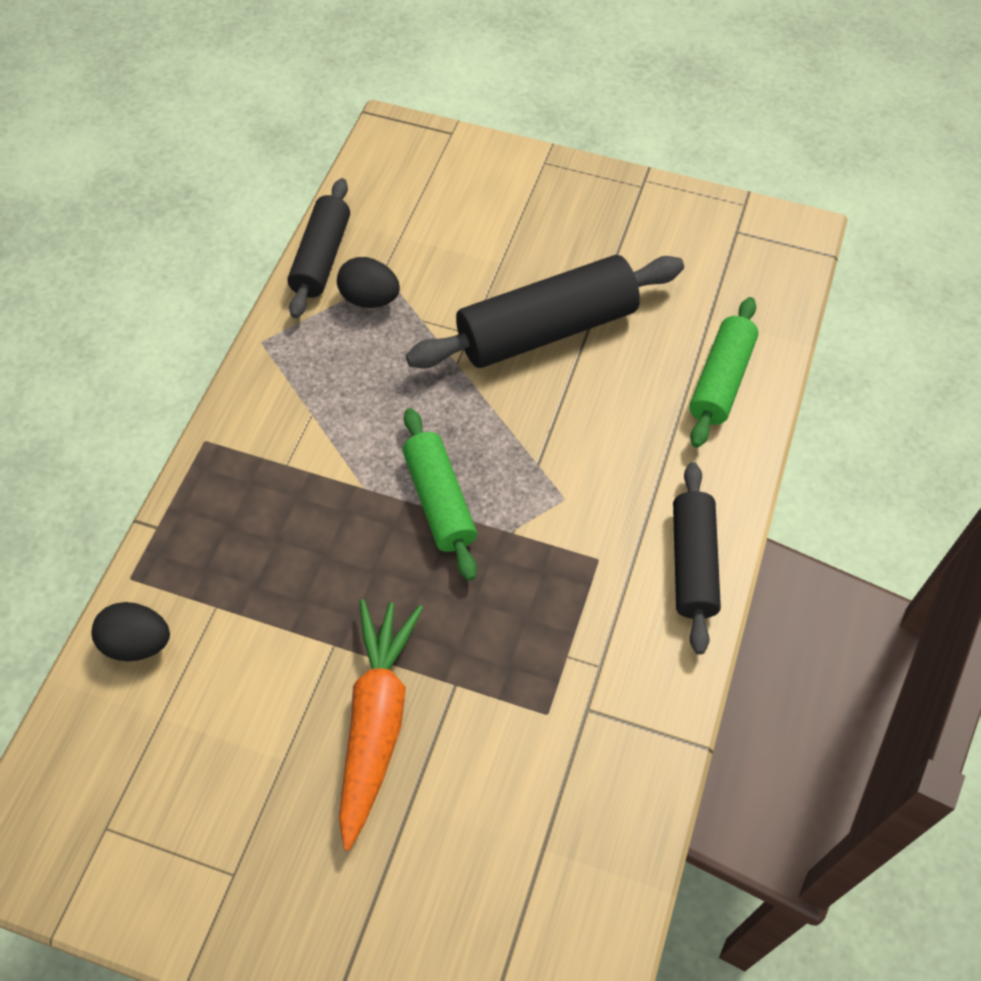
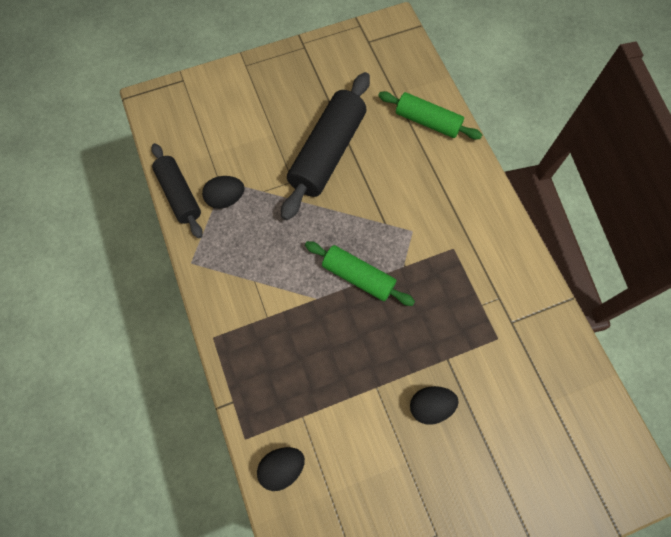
camera: 40 degrees left, 10 degrees up
(376, 721) = (430, 406): orange carrot -> black egg
(693, 564) = (493, 218): black rolling pin -> none
(720, 380) = (427, 122): green rolling pin -> green rolling pin turned 45 degrees counterclockwise

